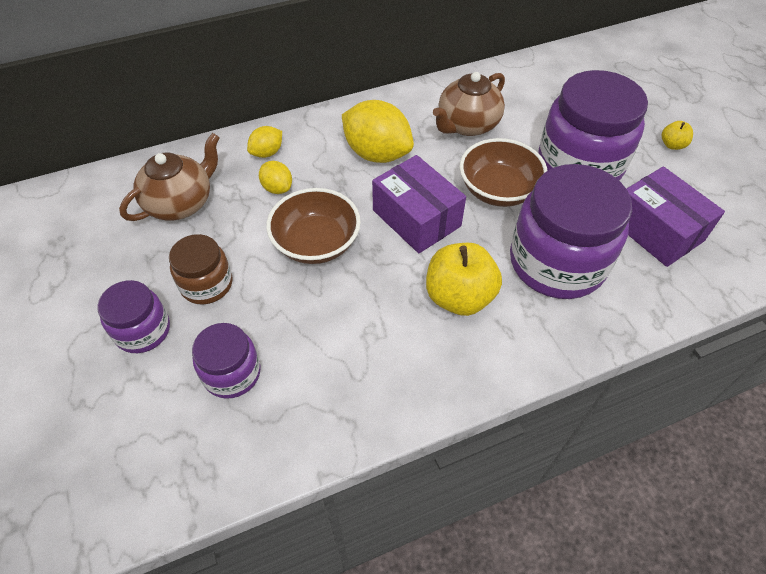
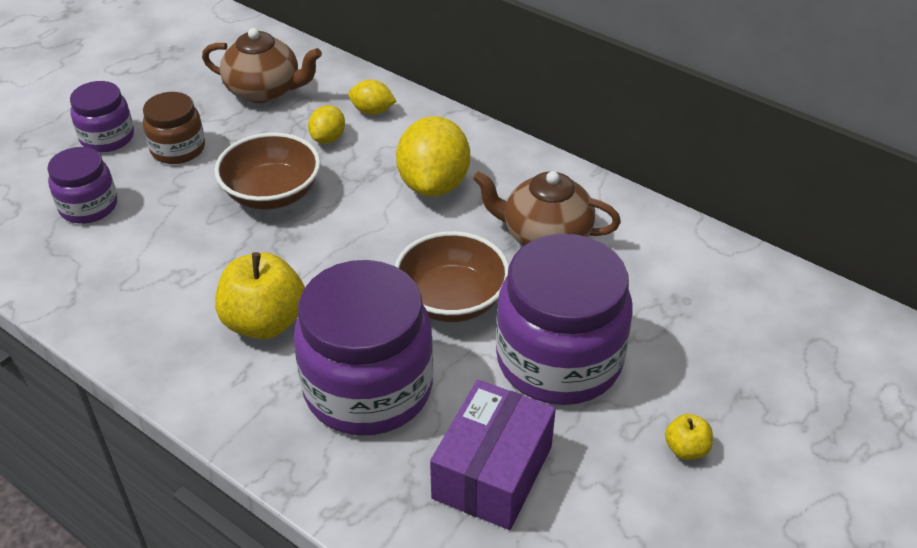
camera: 60 degrees right, 10 degrees down
(416, 218) = (357, 250): purple box -> none

